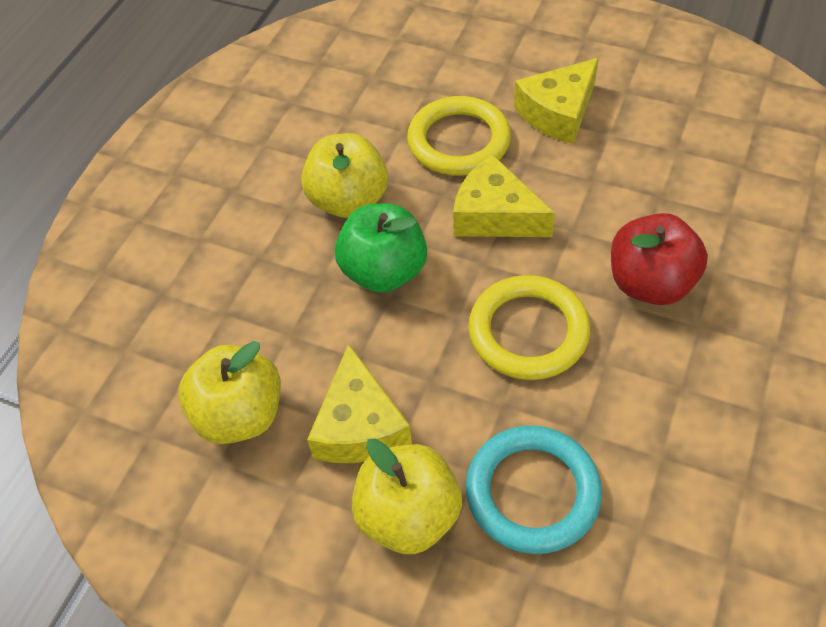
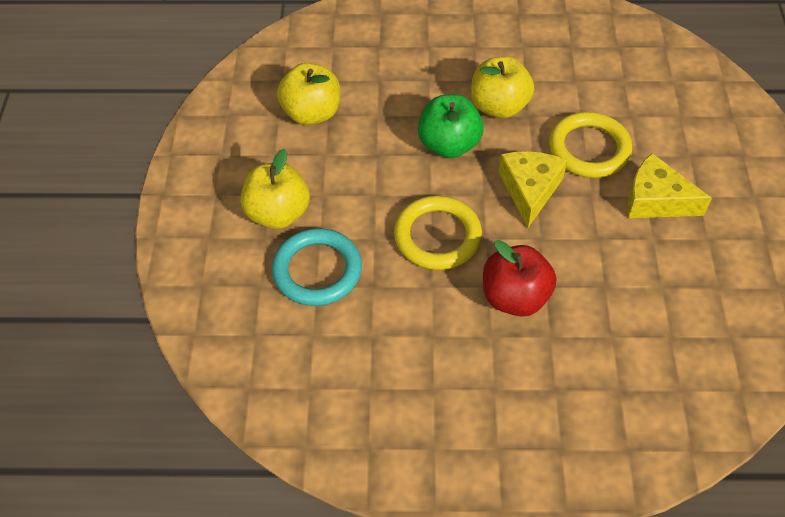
camera: 65 degrees right, 0 degrees up
(359, 426) = (328, 171): yellow cheese -> none

